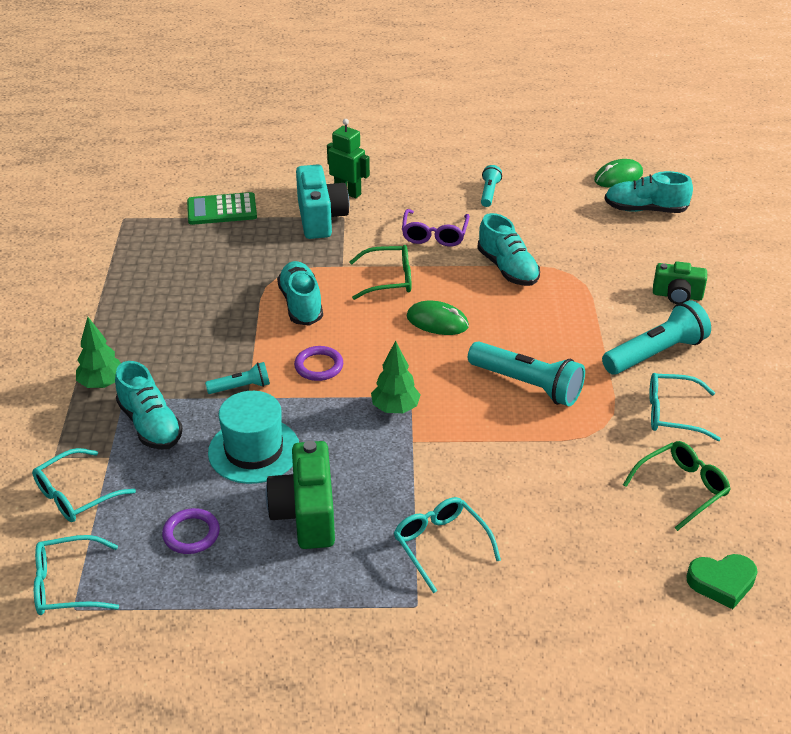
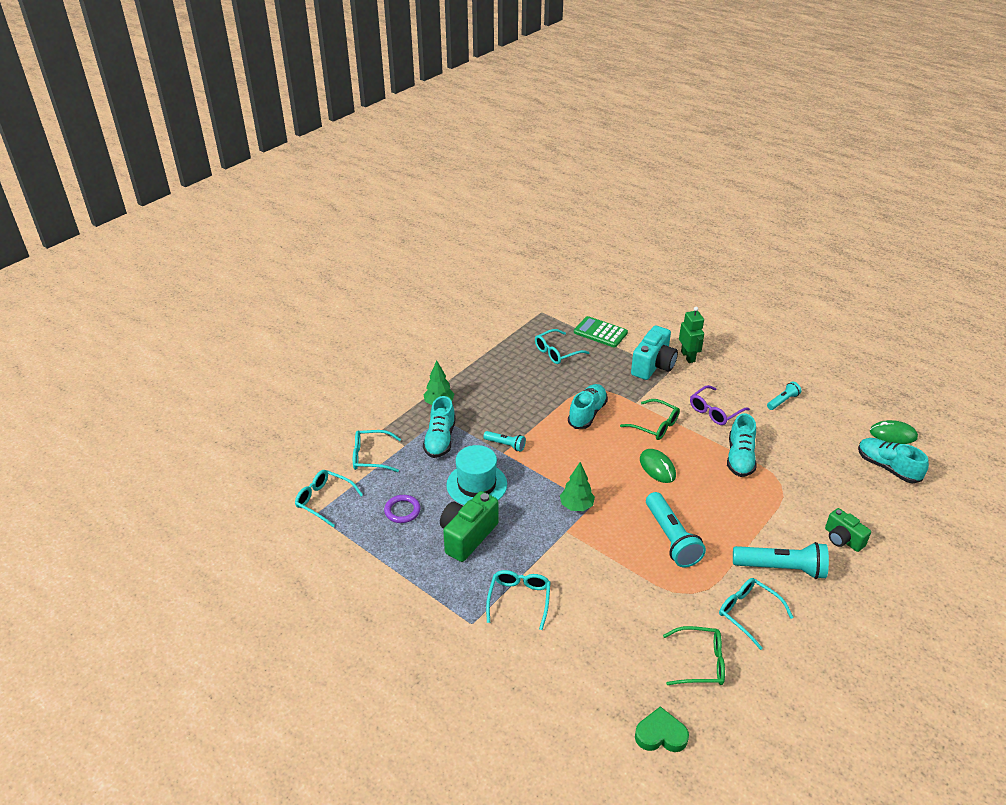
camera: 40 degrees right, 0 degrees up
(192, 254) = (556, 352): none -> turquoise glasses
(319, 366) = (559, 456): purple ring -> none
(722, 582) = (660, 734): green heart -> green heart turned 150 degrees clockwise

